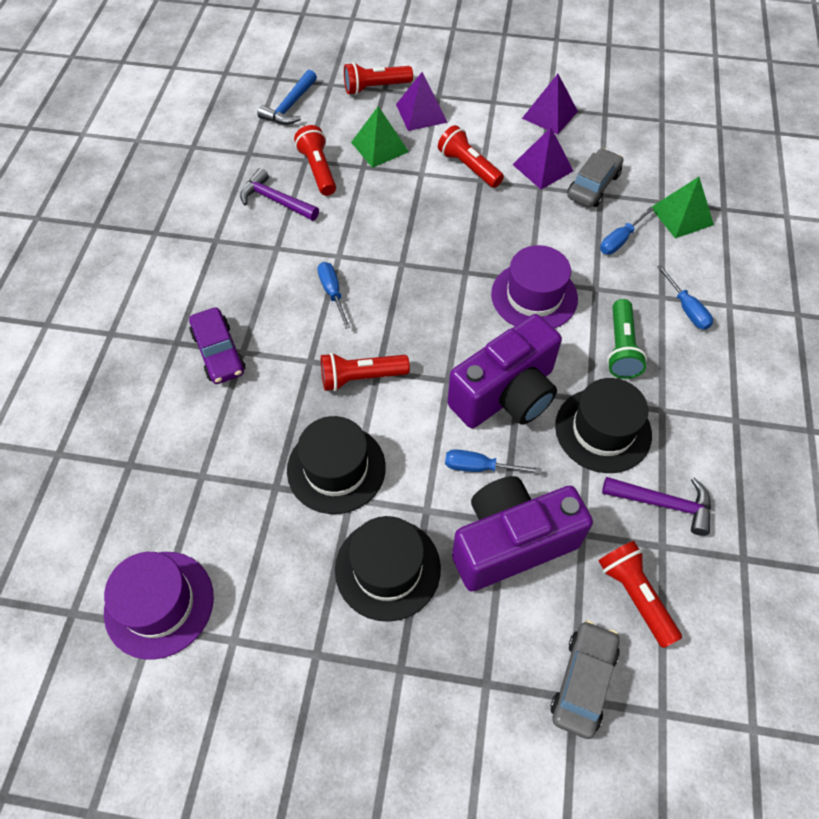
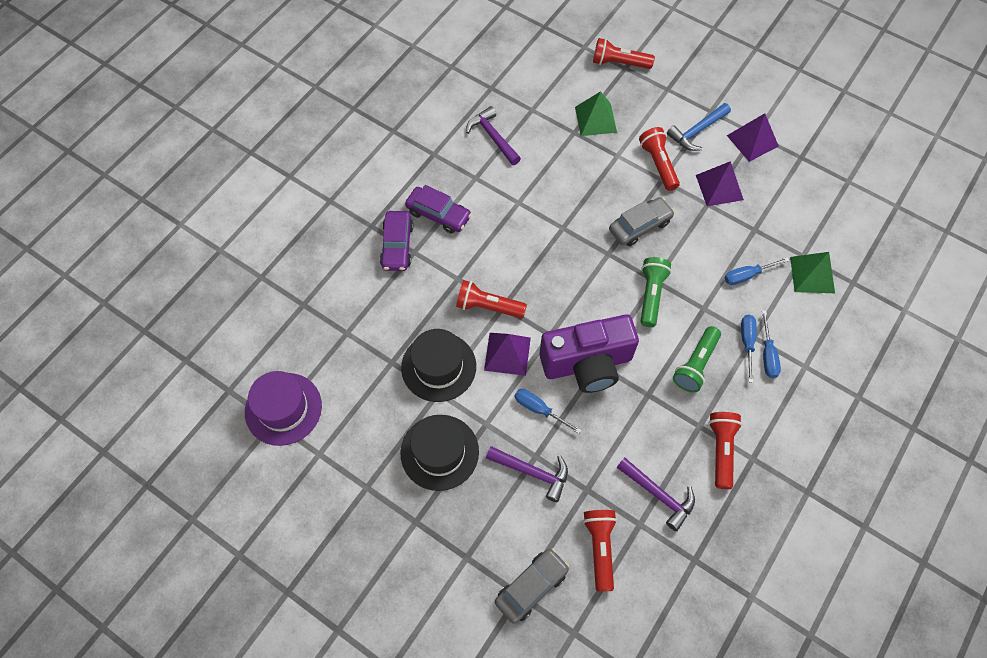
camera: 25 degrees right, 5 degrees up
(252, 301) = (438, 214): none -> purple car
(290, 106) = (542, 56): blue hammer -> blue hammer (696, 131)
(318, 170) = (537, 122): red flashlight -> red flashlight (721, 450)
(332, 293) = (499, 231): blue screwdriver -> blue screwdriver (747, 343)
(421, 113) = (645, 100): purple pyramid -> purple pyramid (507, 353)
(511, 542) = (533, 472): purple camera -> purple hammer
(534, 296) = (651, 295): purple hat -> green flashlight
(593, 186) = (752, 219): grey car -> grey car (640, 226)
(603, 430) = (645, 421): black hat -> none

